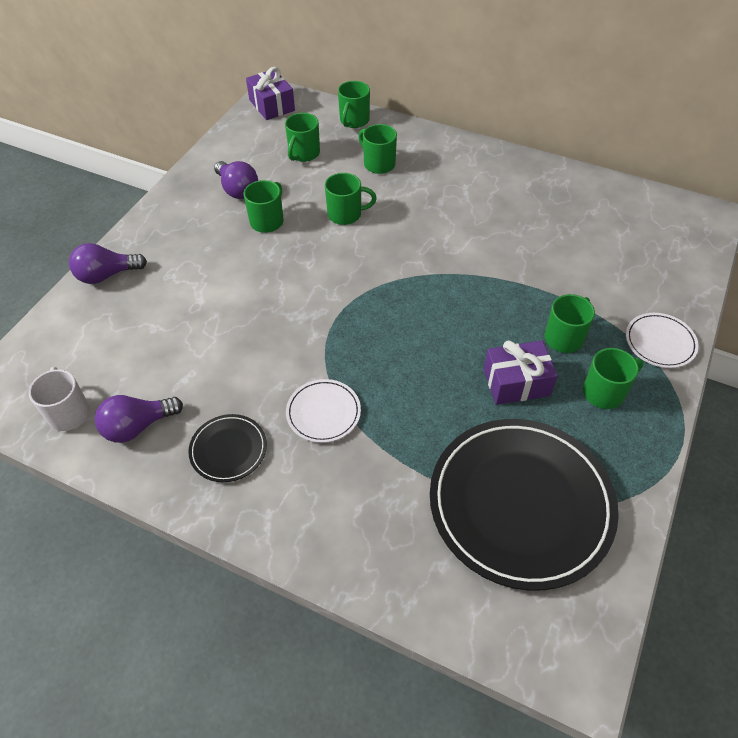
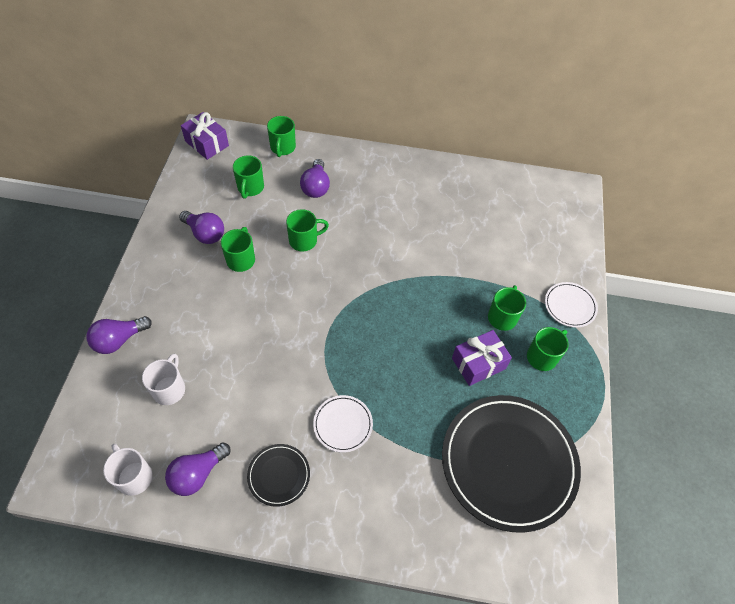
camera: 20 degrees left, 5 degrees up
(141, 333) = (169, 389): none -> white mug
(378, 164) = (316, 187): green mug -> purple light bulb

